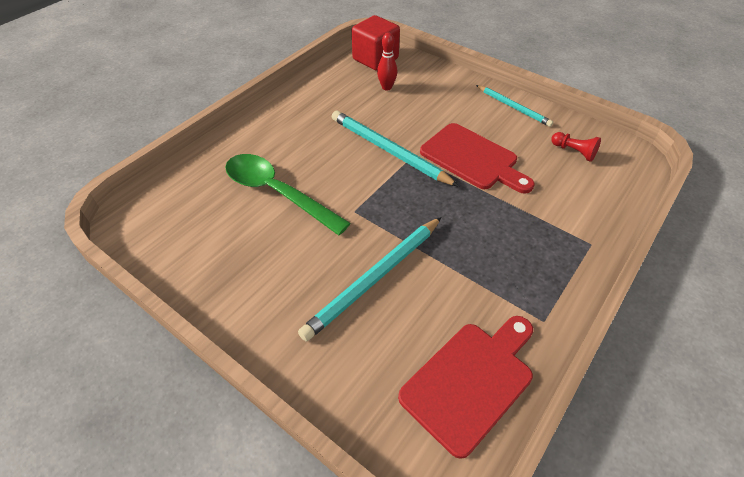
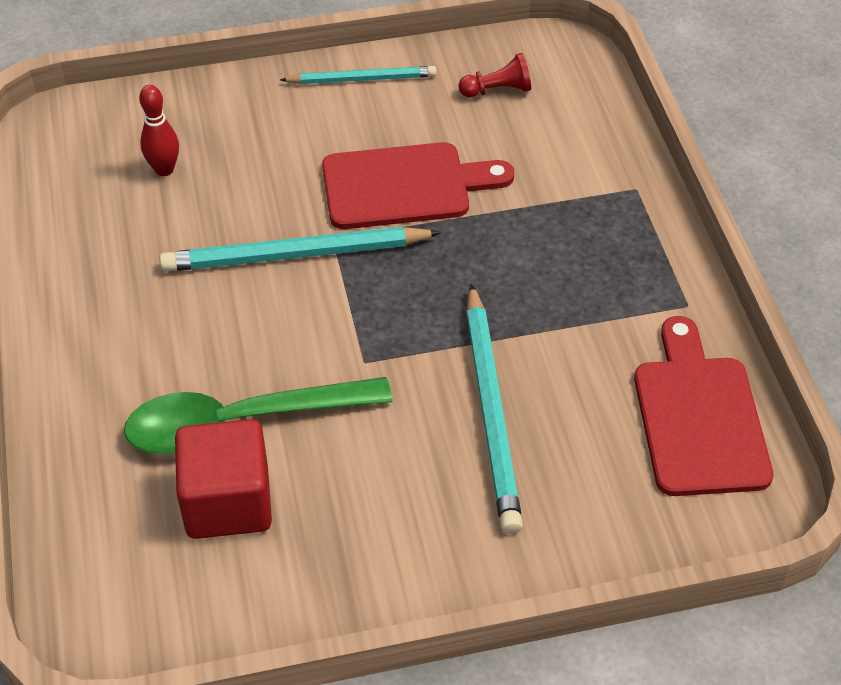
camera: 50 degrees left, 0 degrees up
(375, 59) = (82, 137): red cube -> red cube (228, 502)

